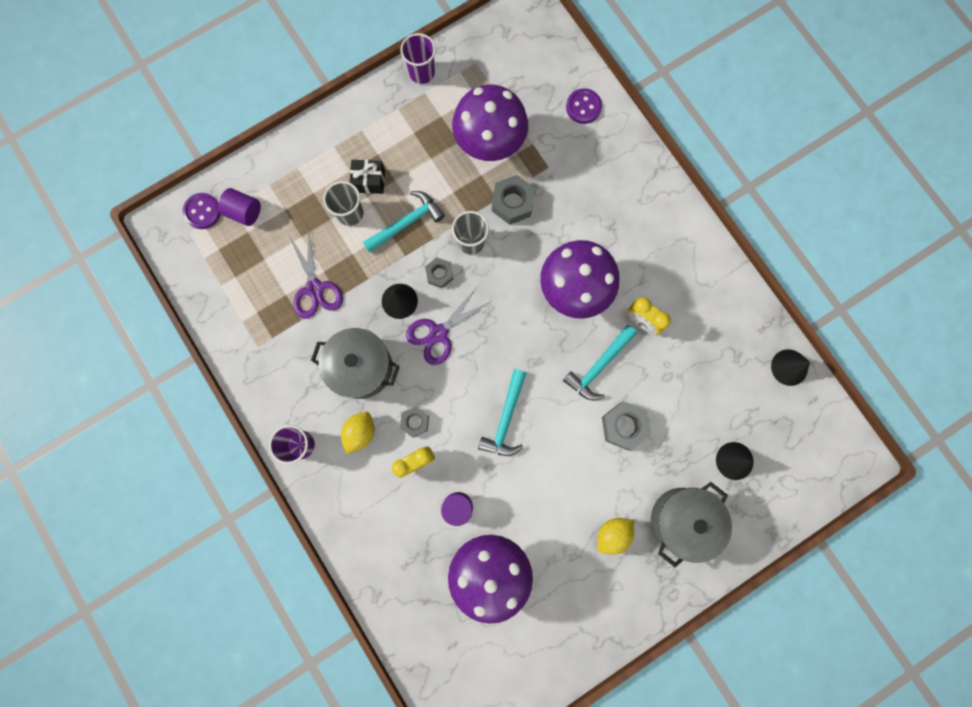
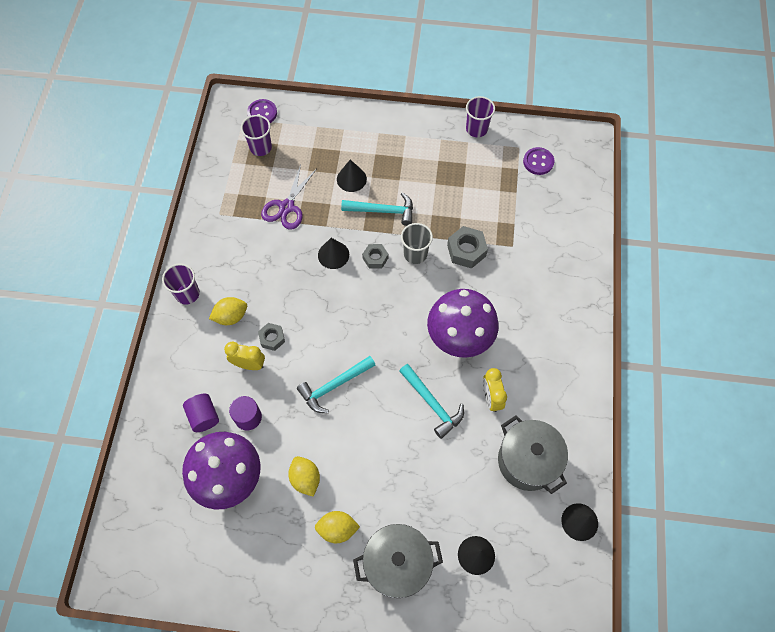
camera: 40 degrees right, 15 degrees down
(234, 248) = (260, 147): none -> purple cup
(244, 212) = (287, 131): purple cylinder -> purple cylinder (204, 416)
(350, 213) = (351, 179): grey cup -> black cone
(361, 368) = (270, 277): grey pot -> grey pot (527, 461)
(369, 181) = (382, 168): black gift -> none
(438, 333) = (340, 294): purple scissors -> none
(489, 145) = (483, 203): purple mushroom -> none
(551, 516) = (305, 479): none -> yellow lemon
(583, 107) = (572, 226): purple button -> purple button (538, 162)
(599, 366) = (432, 403): turquoise hammer -> turquoise hammer turned 120 degrees counterclockwise
(624, 426) = (413, 459): grey nut -> none

